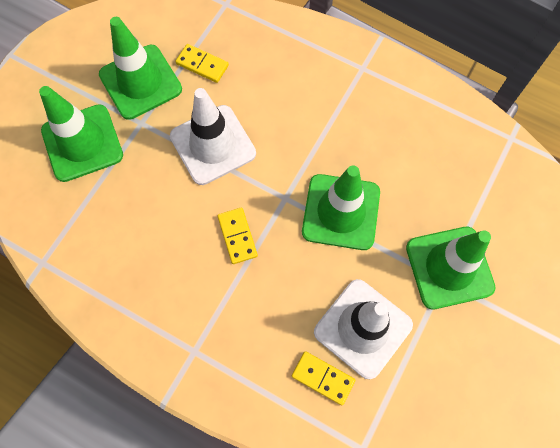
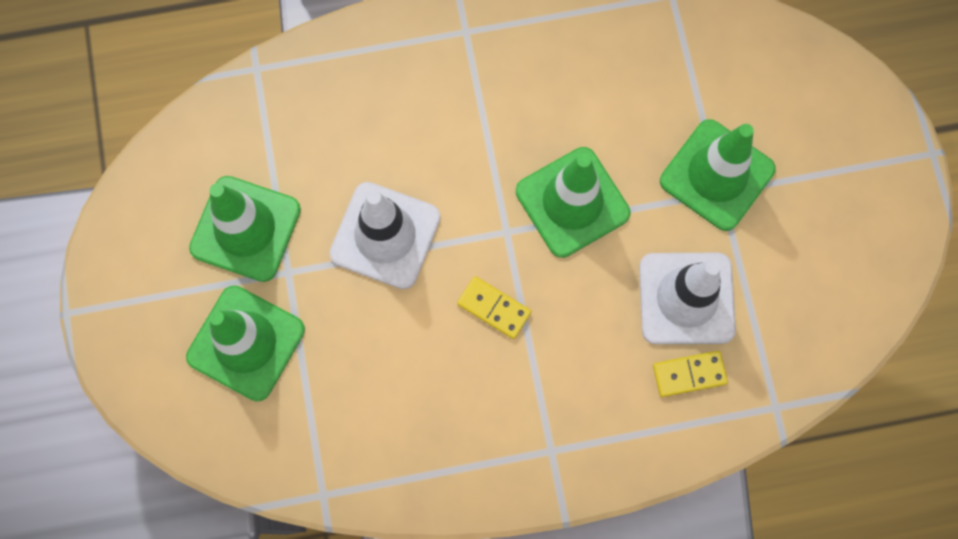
camera: 40 degrees left, 5 degrees up
(202, 65) = (294, 158): yellow domino -> none

